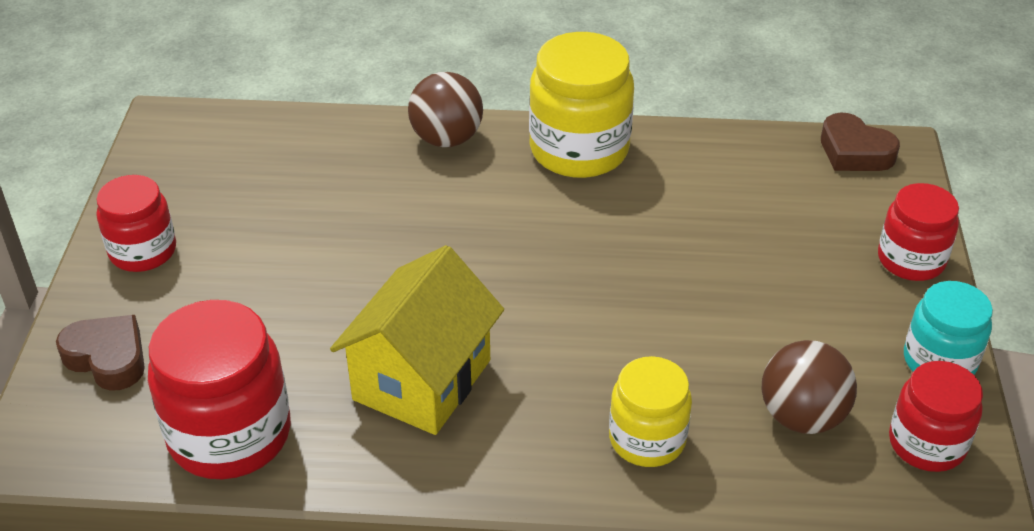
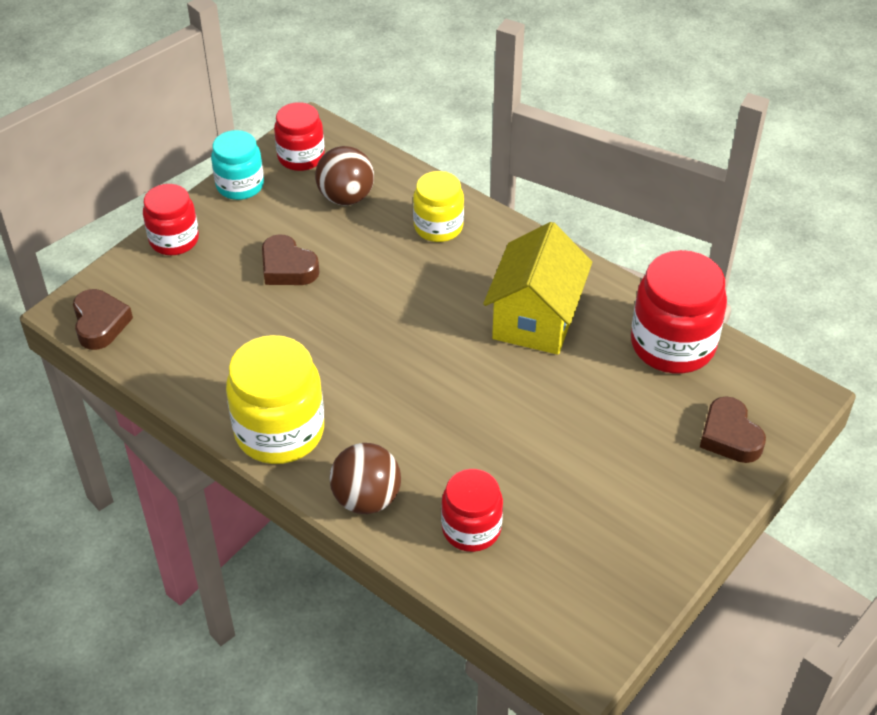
camera: 145 degrees left, 5 degrees up
(143, 251) = (668, 516): red jar -> red jar (471, 529)
(422, 380) = (535, 319): yellow house -> yellow house turned 45 degrees counterclockwise
(757, 293) = (287, 267): none -> brown heart

